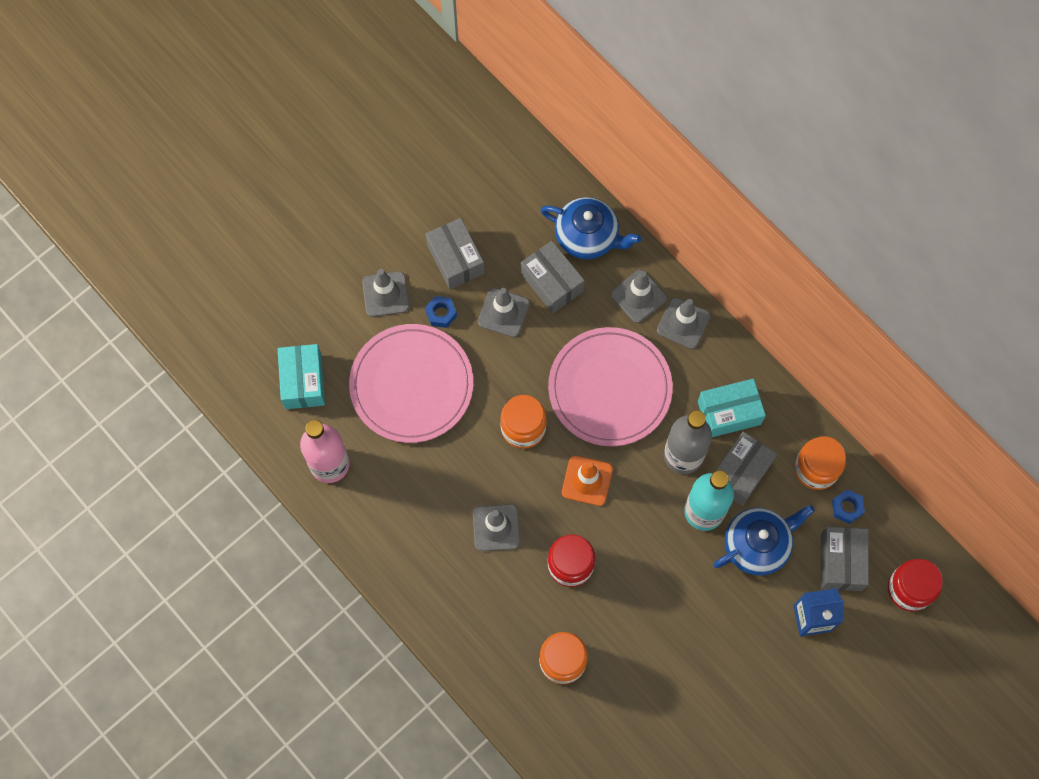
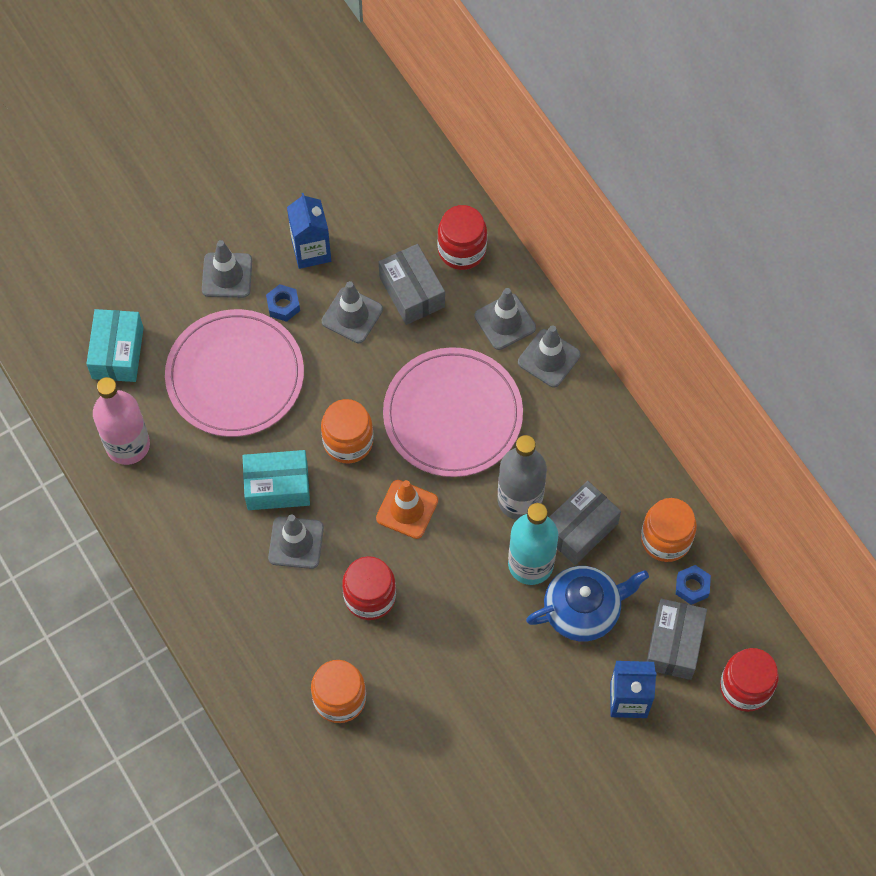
camera: 10 degrees right, 5 degrees down
(455, 259) = (311, 251): grey box -> blue carton
(588, 237) = (462, 250): blue teapot -> red jar
(729, 413) = (580, 462): turquoise box -> turquoise box (277, 487)

